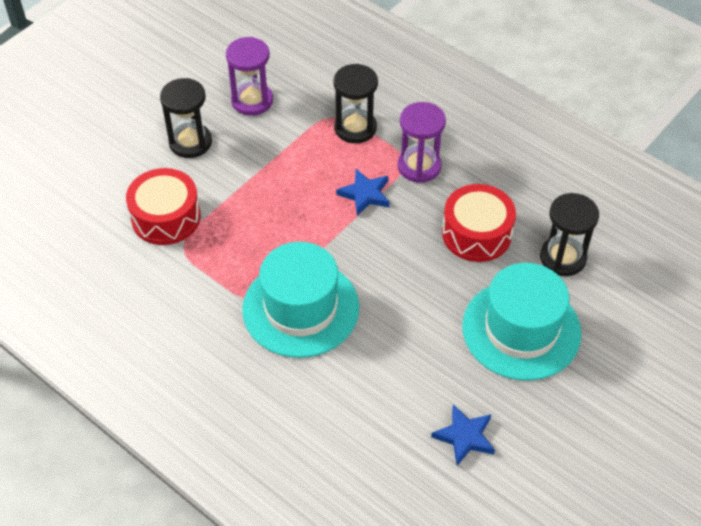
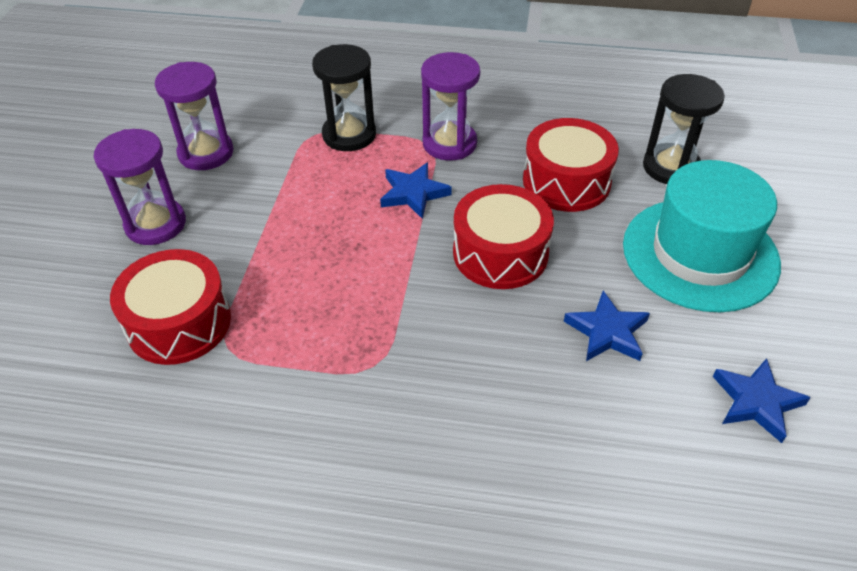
camera: 30 degrees left, 5 degrees down
(190, 142) = (155, 224): black hourglass -> purple hourglass
(300, 308) = (438, 350): turquoise hat -> none
(388, 264) = (500, 253): none -> red drum
(412, 349) = (607, 332): none -> blue star

